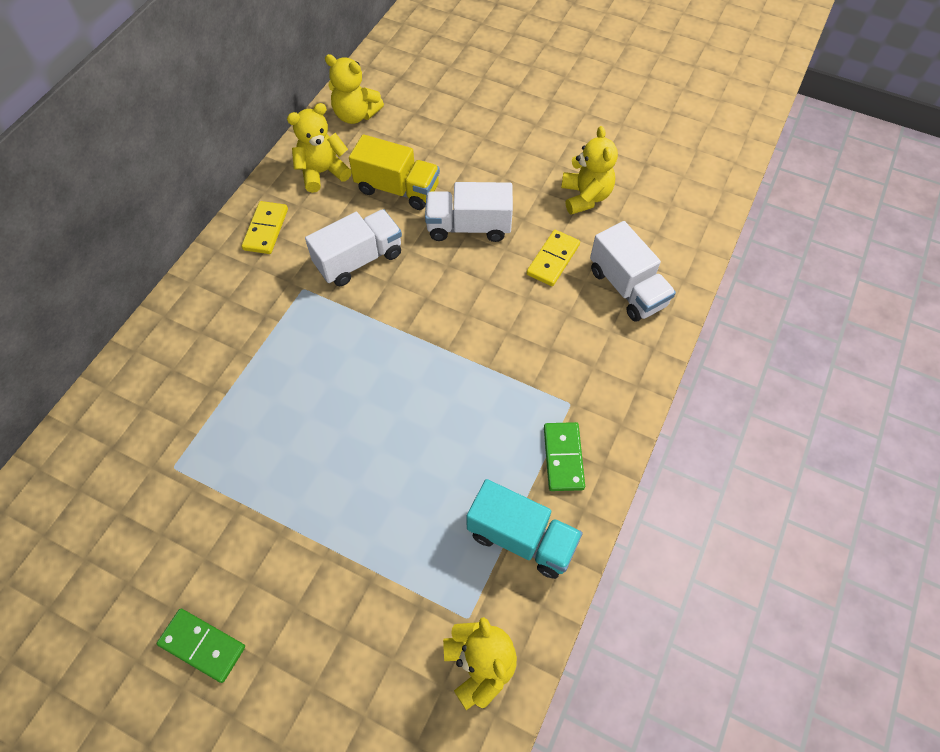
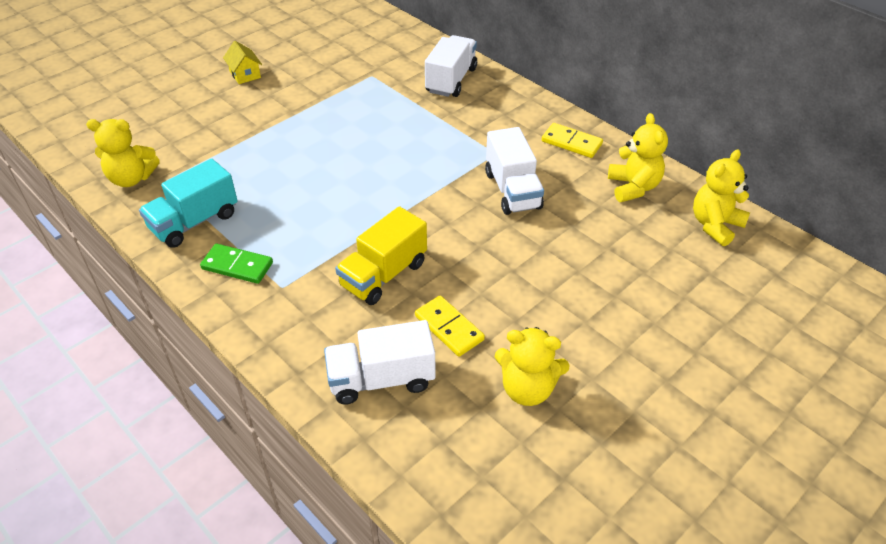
camera: 110 degrees right, 15 degrees down
(203, 645) = (245, 74): green domino -> yellow house
(397, 189) = (594, 233): yellow truck -> yellow truck (383, 274)
(468, 227) = (522, 273): white truck -> white truck (451, 80)

